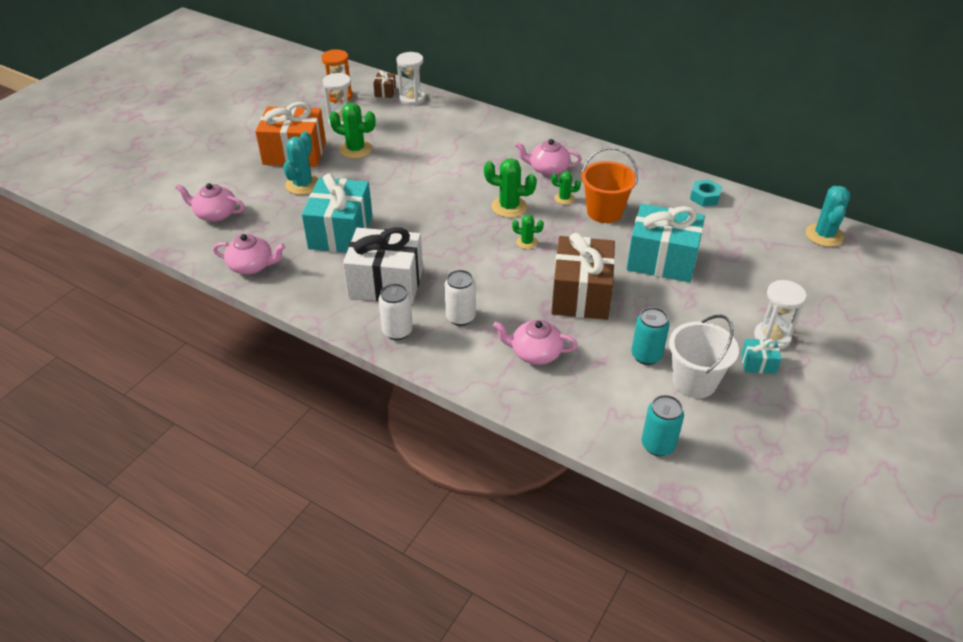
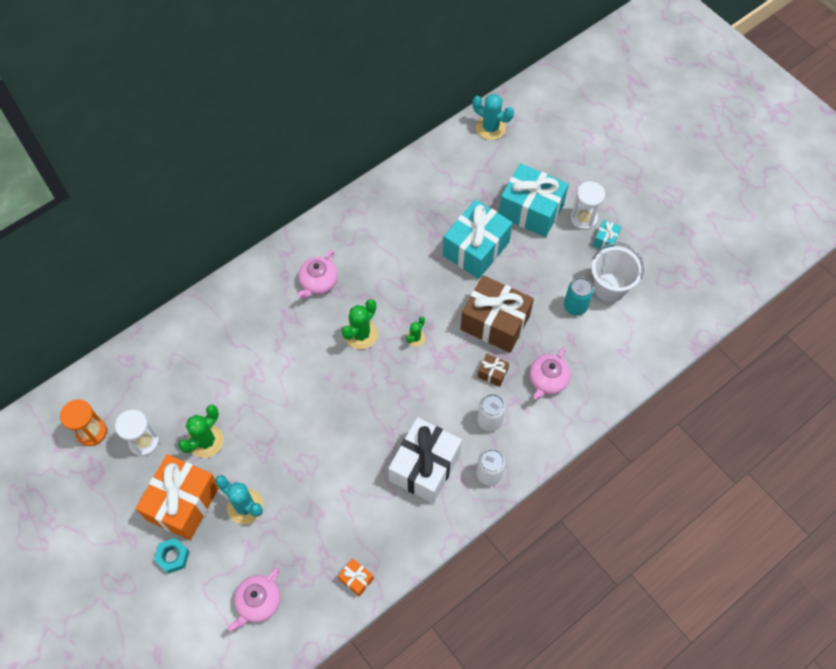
camera: 70 degrees left, 20 degrees up
(252, 266) = (356, 579): pink teapot -> orange gift
(341, 232) = (338, 488): turquoise gift -> turquoise gift (531, 210)
(385, 92) = (107, 383): brown gift -> brown gift (492, 373)
(412, 99) = (135, 361): white hourglass -> none
(564, 198) = (367, 286): green cactus -> none
(604, 212) = (399, 263): orange bucket -> none
(658, 445) = (658, 336): turquoise can -> none
(705, 197) = (411, 182): turquoise nut -> turquoise nut (173, 557)

